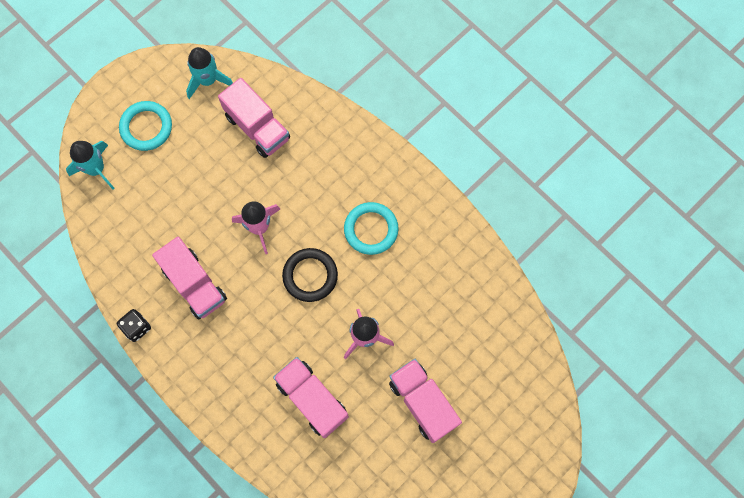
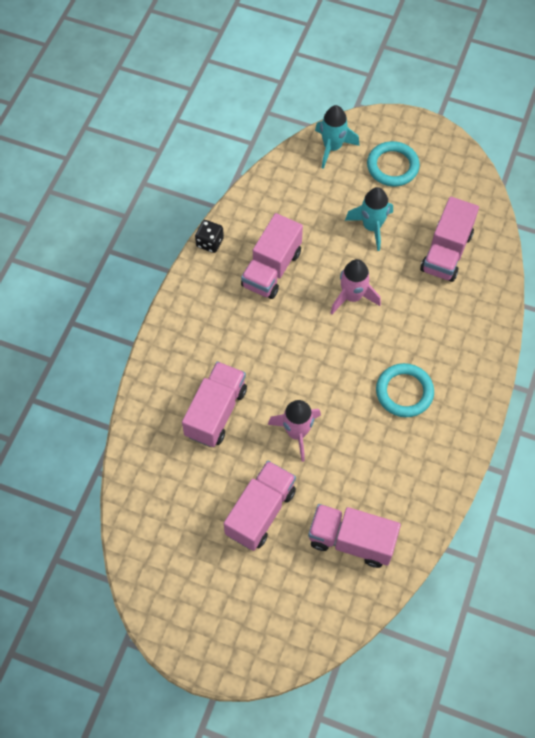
camera: 65 degrees right, 10 degrees down
(208, 80) = (466, 193): turquoise rocket -> turquoise rocket (371, 227)
(310, 276) = (330, 359): black ring -> none
(481, 338) = (351, 541): none -> pink truck

